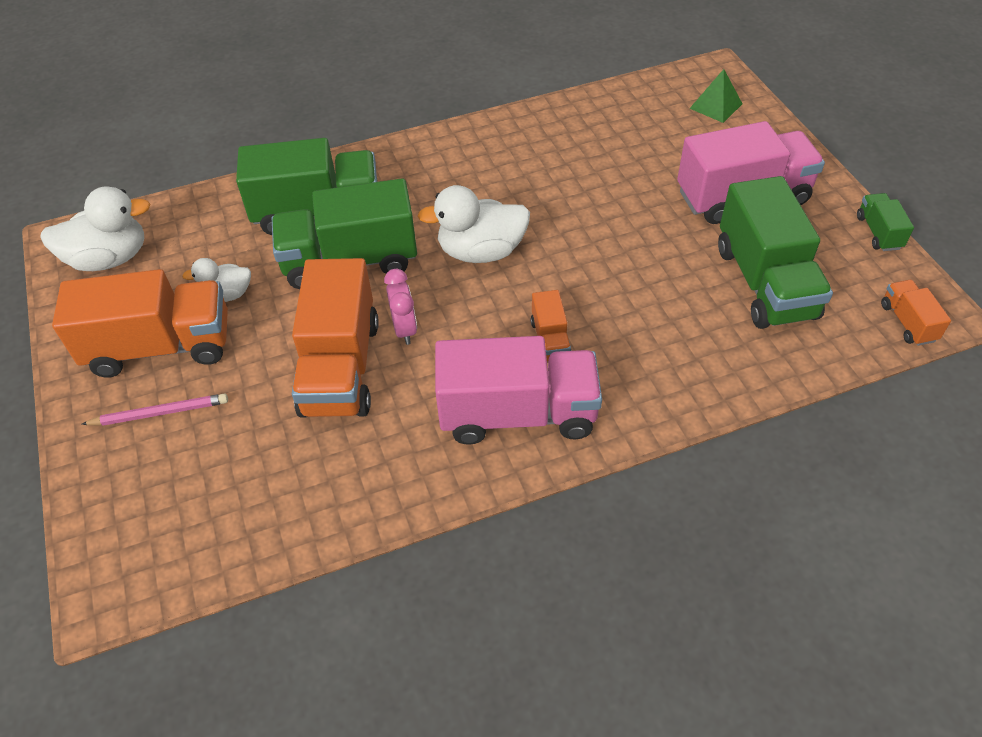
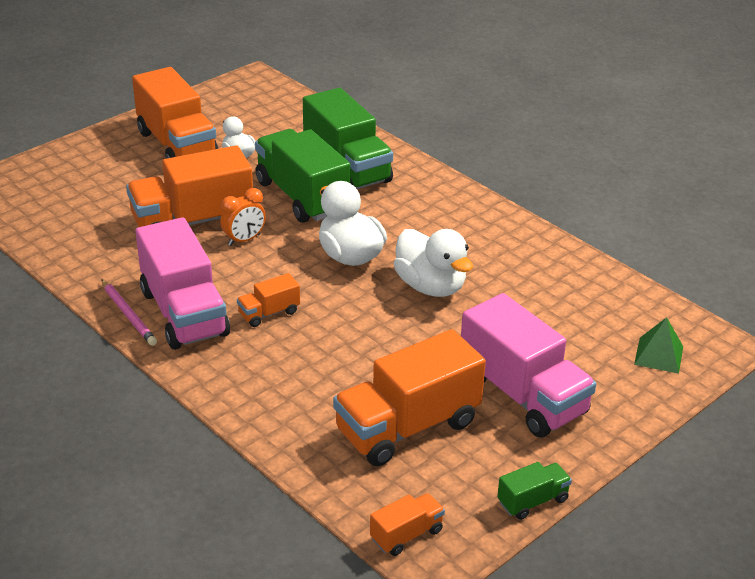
camera: 65 degrees right, 15 degrees down
(109, 258) = (247, 100): white duck -> white duck (430, 286)
(159, 413) = (120, 162): pink pencil -> pink pencil (128, 314)
(404, 329) = (244, 240): pink clock -> orange clock
(765, 282) = (407, 427): green truck -> orange truck

